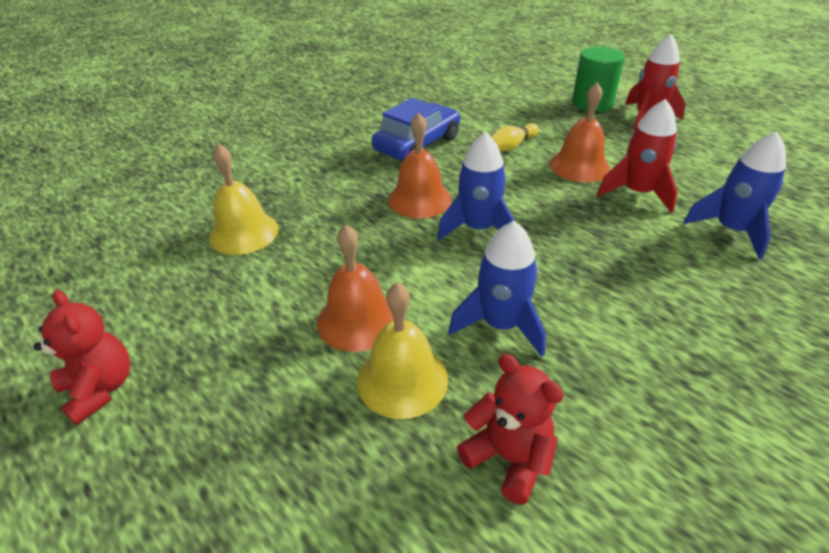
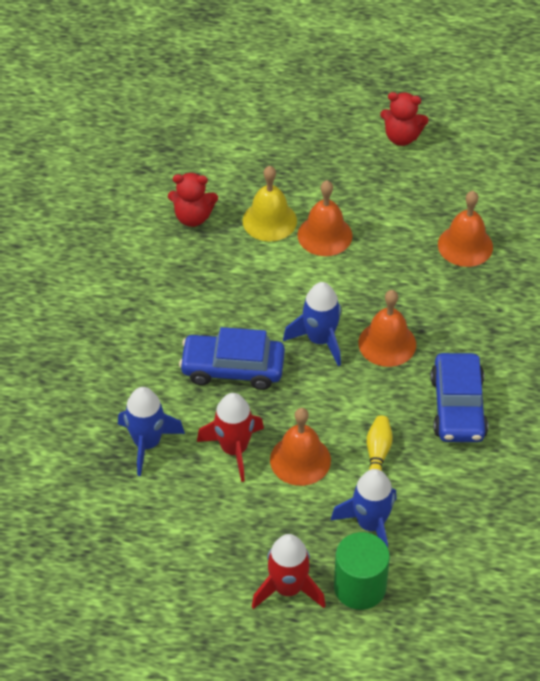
camera: 140 degrees right, 10 degrees up
(244, 233) = (465, 245): yellow bell -> orange bell
(500, 325) = (246, 277): blue rocket -> blue rocket (370, 524)
(593, 247) = (232, 368): none -> blue car

